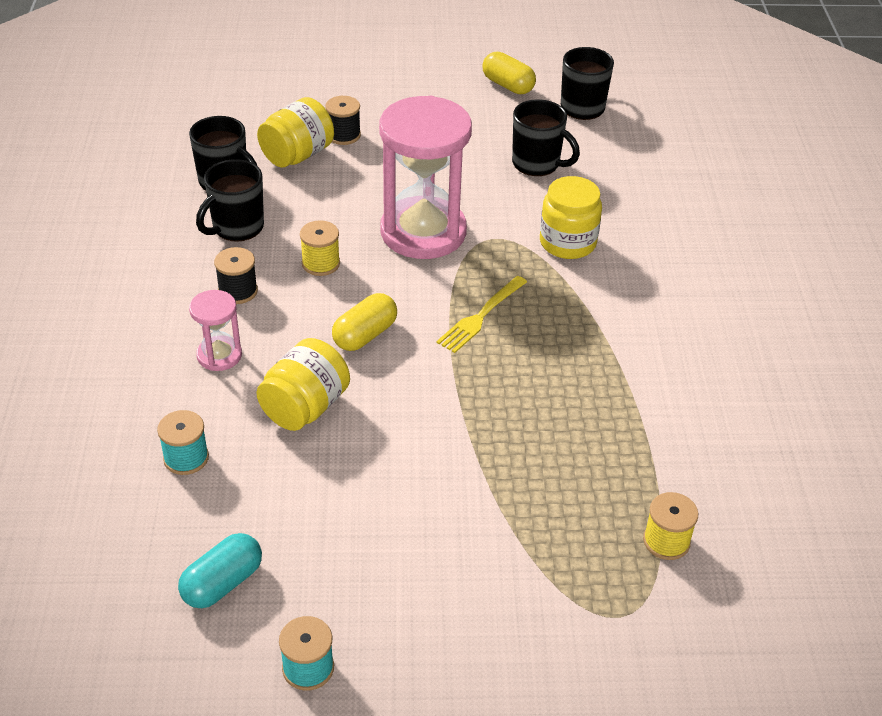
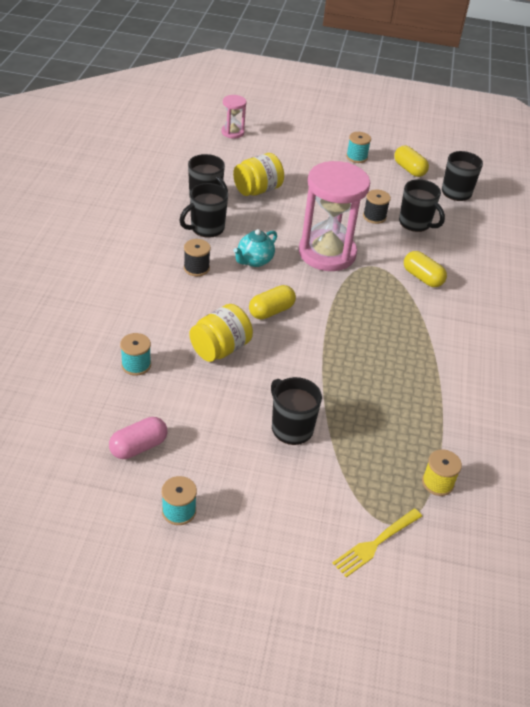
camera: 10 degrees right, 0 degrees up
(219, 355) = (174, 306): pink hourglass -> pink hourglass (232, 132)
(222, 583) = (138, 447): turquoise capsule -> pink capsule
(321, 263) = (254, 261): yellow spool -> turquoise teapot
(343, 135) = (291, 182): black spool -> black spool (374, 217)
(428, 80) = (356, 157): none -> turquoise spool
(439, 505) = (291, 428): none -> black mug
(481, 316) = (351, 314): yellow fork -> yellow fork (376, 543)
(567, 242) = (422, 277): yellow jar -> yellow capsule

